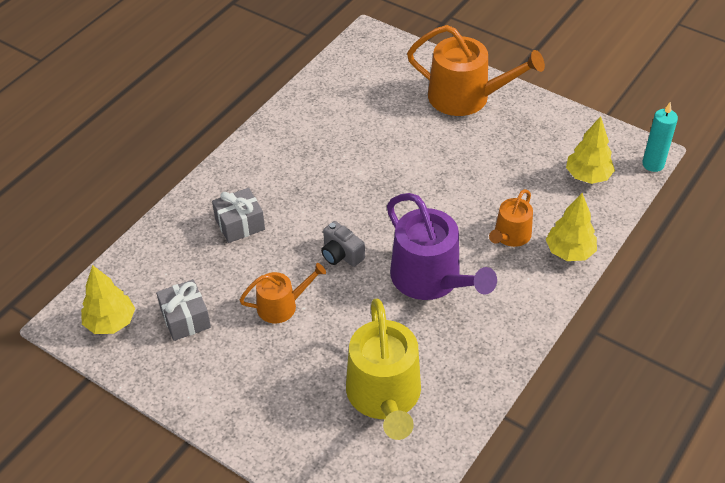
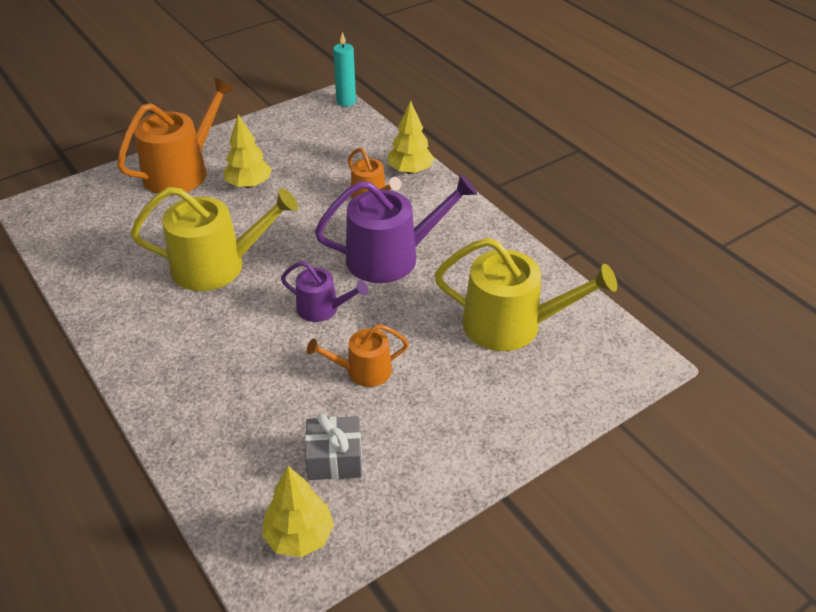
camera: 70 degrees left, 5 degrees down
(240, 224) = (226, 378): grey gift -> none
(282, 306) = (363, 371): orange watering can -> orange watering can turned 105 degrees counterclockwise
(341, 254) = (322, 309): grey camera -> purple watering can
(359, 169) = (217, 265): none -> yellow watering can
(588, 176) = (334, 136): yellow tree -> yellow tree (249, 184)

